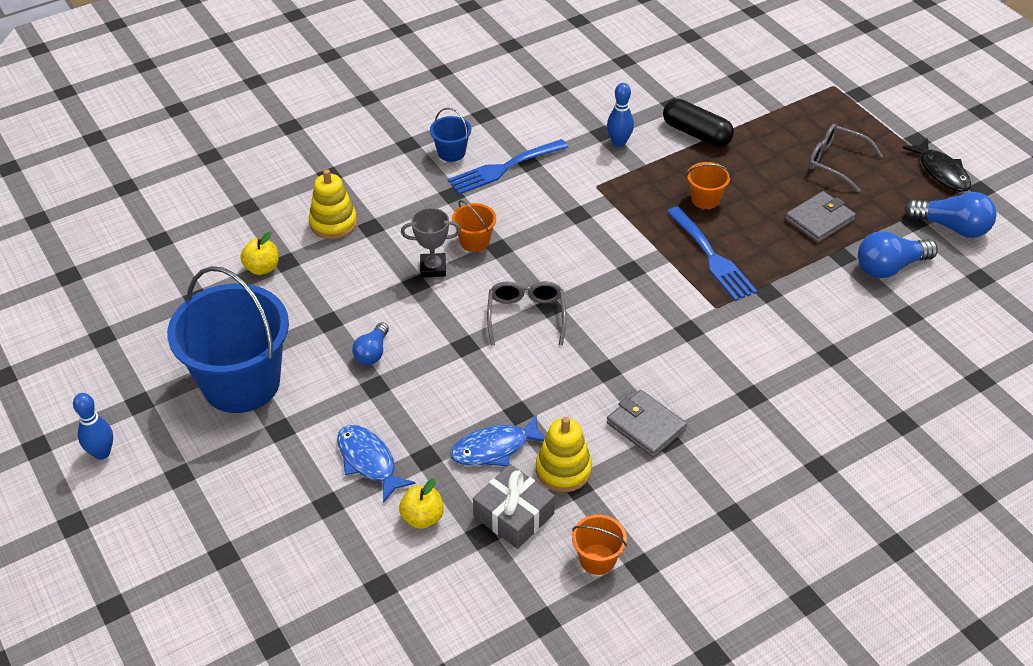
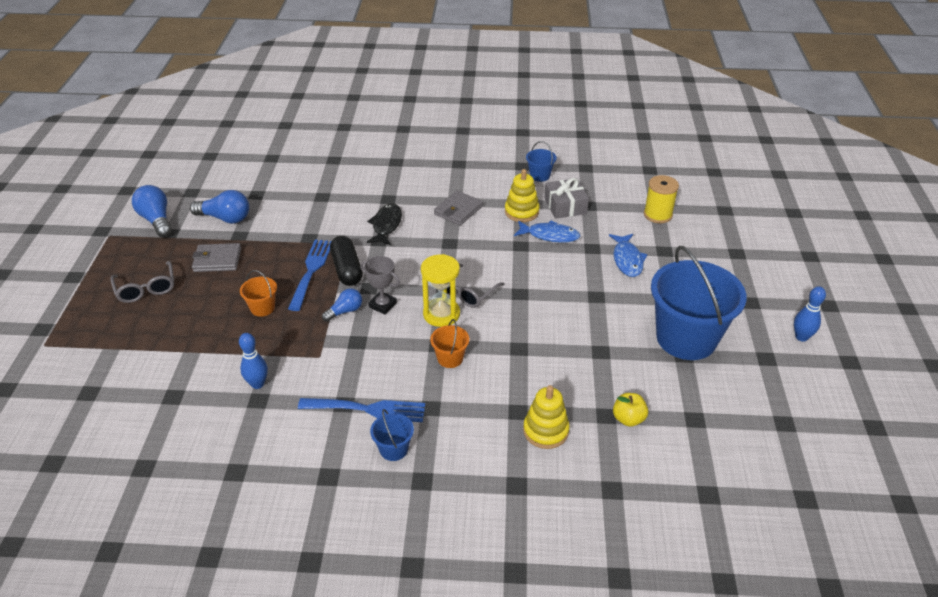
camera: 145 degrees left, 5 degrees down
(371, 572) = (658, 215): none -> yellow spool
(372, 352) = (584, 316): blue light bulb -> blue light bulb (345, 311)
(422, 518) = (614, 224): yellow apple -> none
(433, 268) = (497, 353): grey trophy -> grey trophy (382, 305)
(526, 279) = (441, 314): none -> yellow hourglass
(597, 559) = (539, 175): orange bucket -> blue bucket
(646, 426) = (458, 210): grey wallet -> grey wallet turned 45 degrees clockwise
(696, 134) = (195, 360): black capsule -> black capsule (347, 269)
(941, 172) = (102, 250): black fish -> black fish (386, 225)

